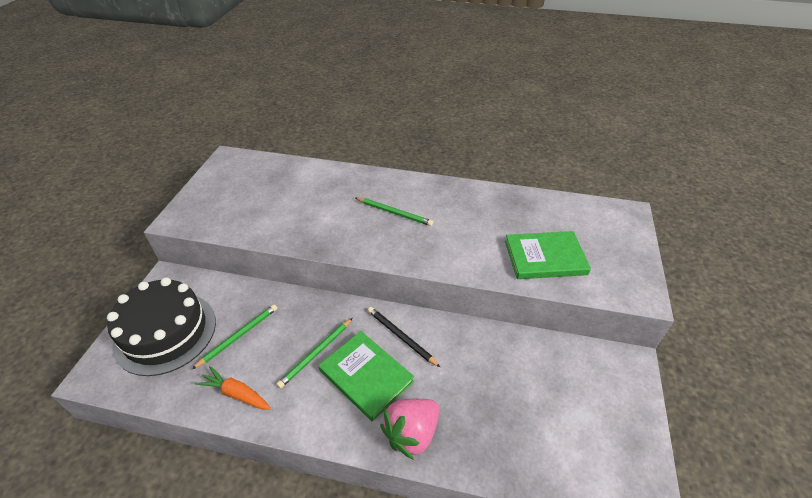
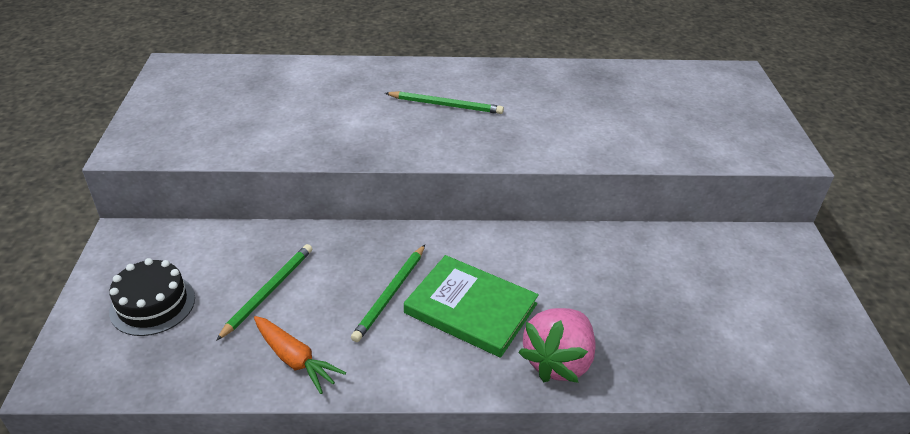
camera: 15 degrees left, 5 degrees down
(165, 332) = (152, 304): black cake -> black cake, size x0.55
(236, 393) = (295, 359): orange carrot -> orange carrot turned 150 degrees counterclockwise
(401, 337) = (499, 257): black pencil -> none
(545, 257) = (660, 131): green book -> none

